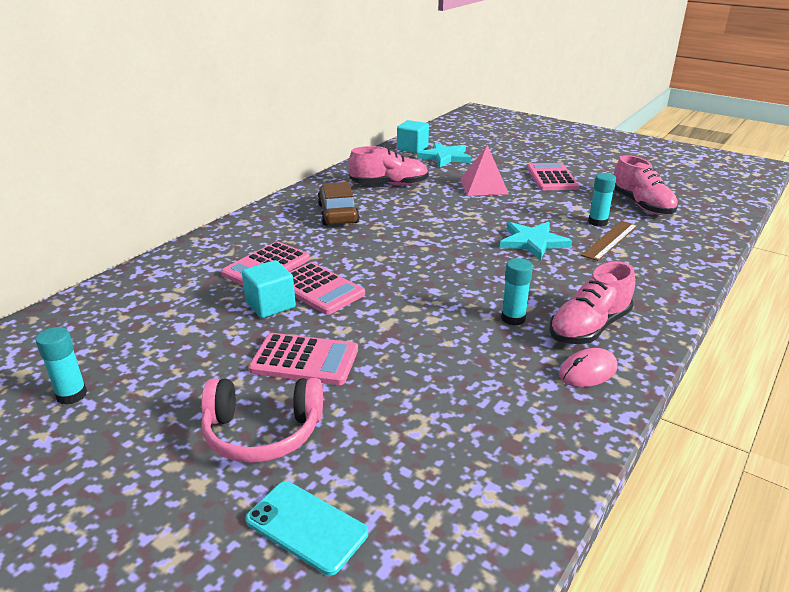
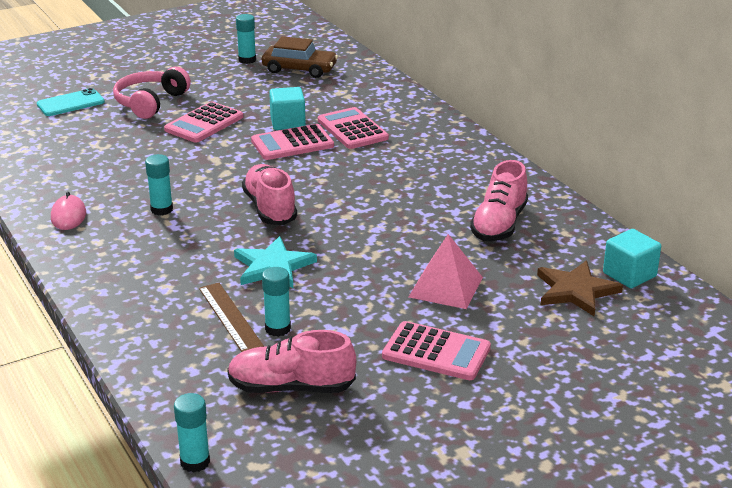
camera: 115 degrees right, 0 degrees up
(338, 213) = (437, 178): brown car -> brown car (299, 69)
(445, 157) = (575, 291): turquoise star -> brown star
(589, 327) = (111, 237): pink shoe -> pink shoe (270, 208)
(738, 213) = (195, 462): none -> turquoise glue stick

